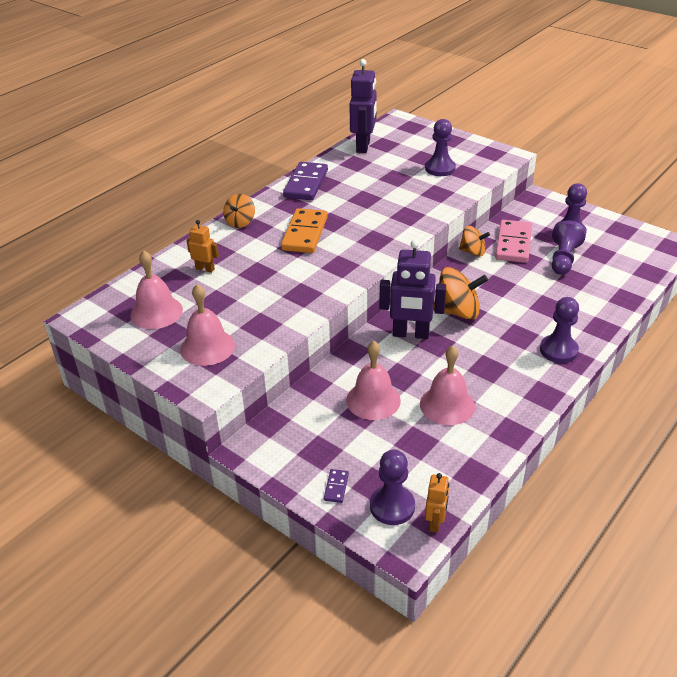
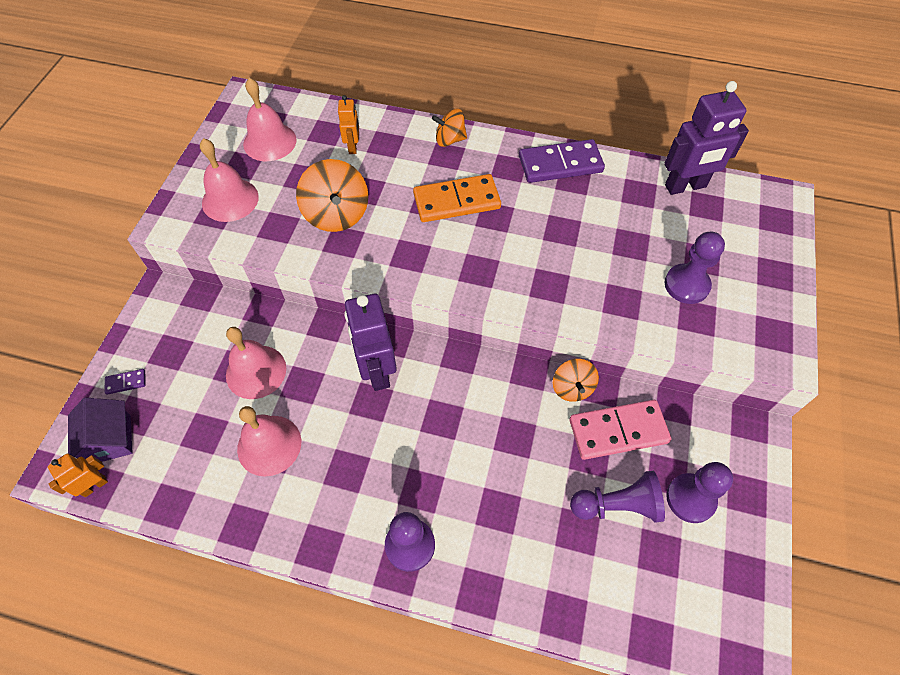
camera: 65 degrees right, 20 degrees up
(392, 506) = (109, 439): purple pawn -> purple house
(435, 523) = (94, 486): orange robot -> orange robot turned 150 degrees clockwise
(458, 312) = (439, 407): orange spinning top -> orange spinning top (337, 214)

